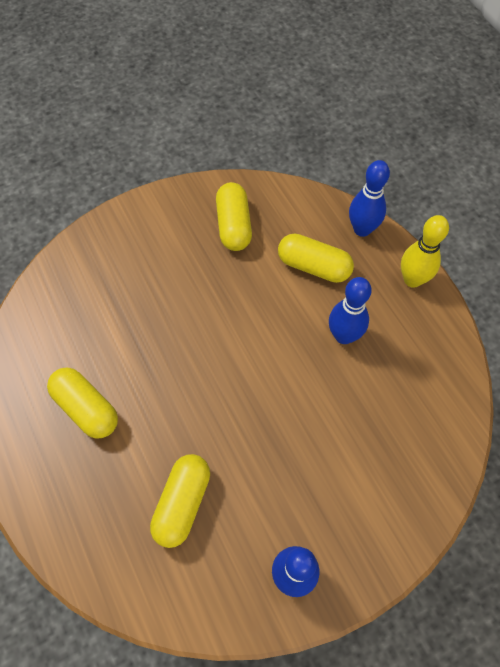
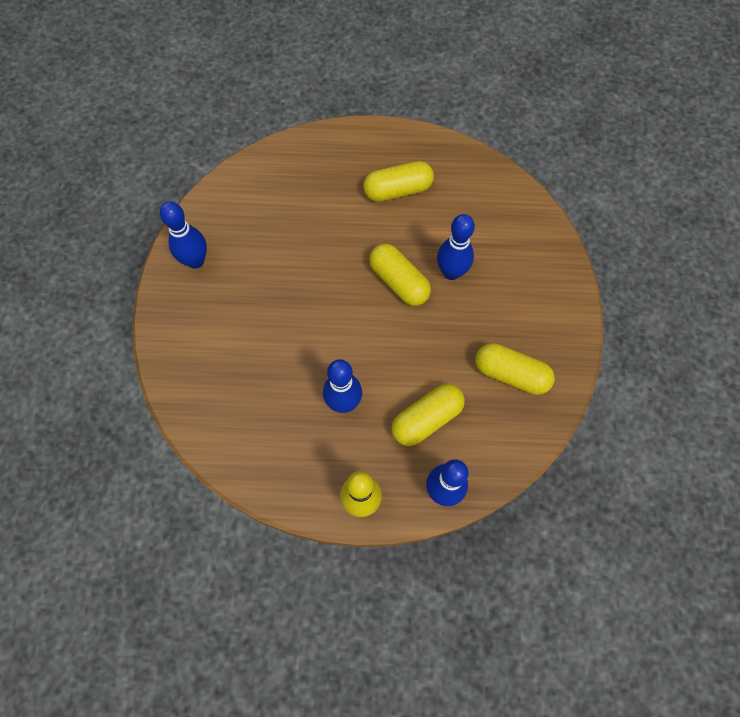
camera: 120 degrees right, 5 degrees up
(160, 312) = (451, 272): none -> blue bowling pin
(182, 503) = (288, 219): yellow capsule -> yellow capsule (399, 282)

